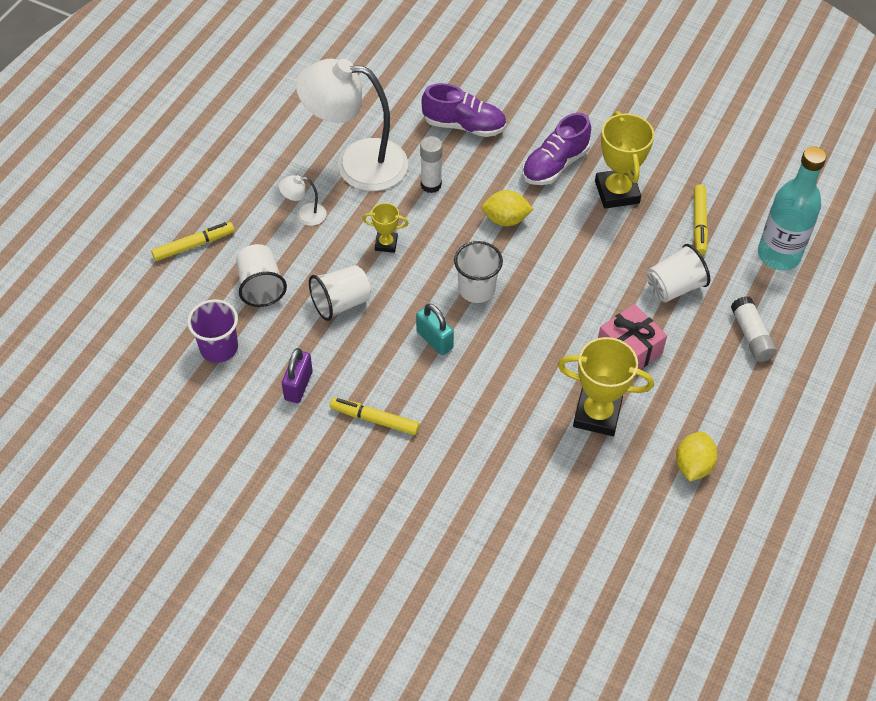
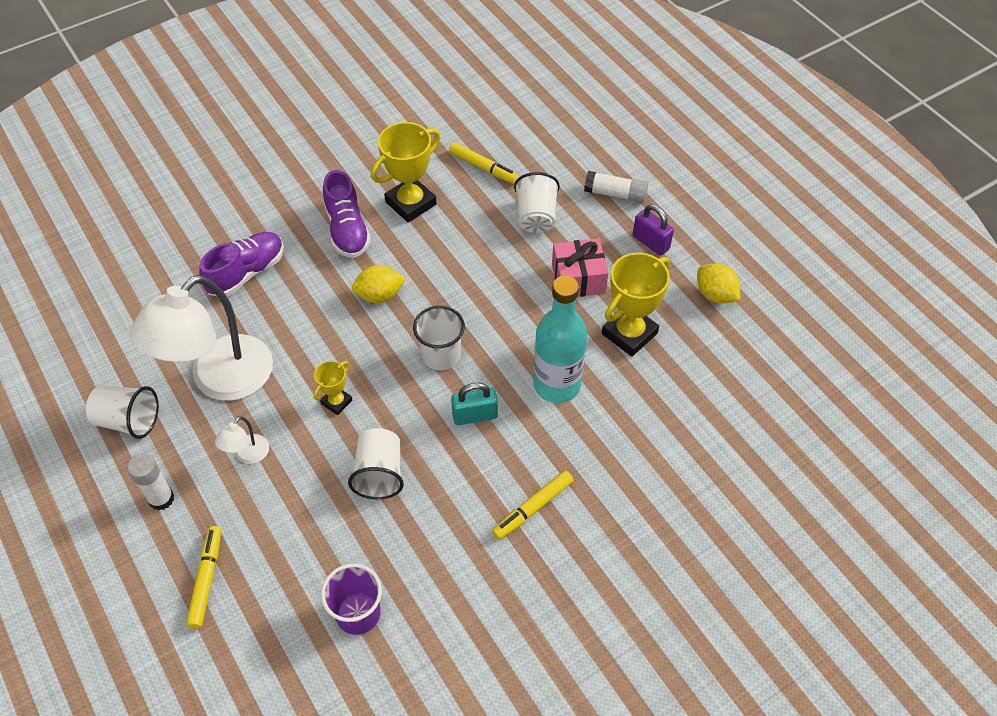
camera: 60 degrees left, 0 degrees up
(261, 286) = (308, 537): white cup -> white cup (128, 420)
(298, 386) = (453, 558): purple padlock -> purple padlock (650, 242)
(431, 185) = (295, 332): white glue stick -> white glue stick (161, 499)
(505, 219) = (379, 295): yellow lemon -> yellow lemon turned 45 degrees clockwise
(617, 192) = (410, 203): yellow trophy -> yellow trophy turned 60 degrees counterclockwise
(778, 255) = (550, 137): turquoise bottle -> turquoise bottle (557, 385)

